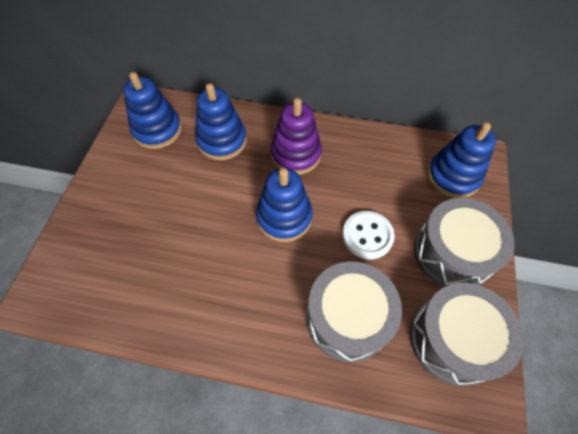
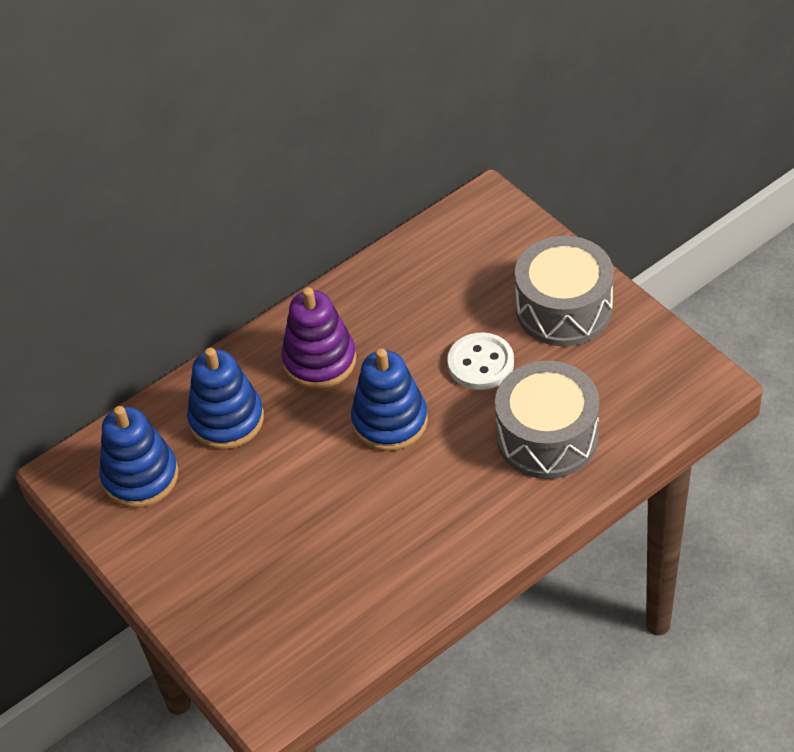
camera: 45 degrees left, 10 degrees down
(452, 339) = (639, 370): grey drum -> none
(453, 176) = (487, 243): blue stacking toy -> none

